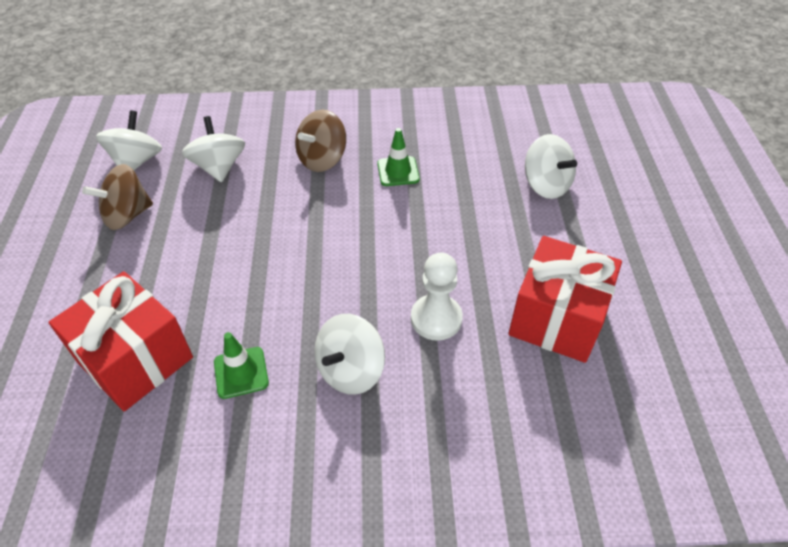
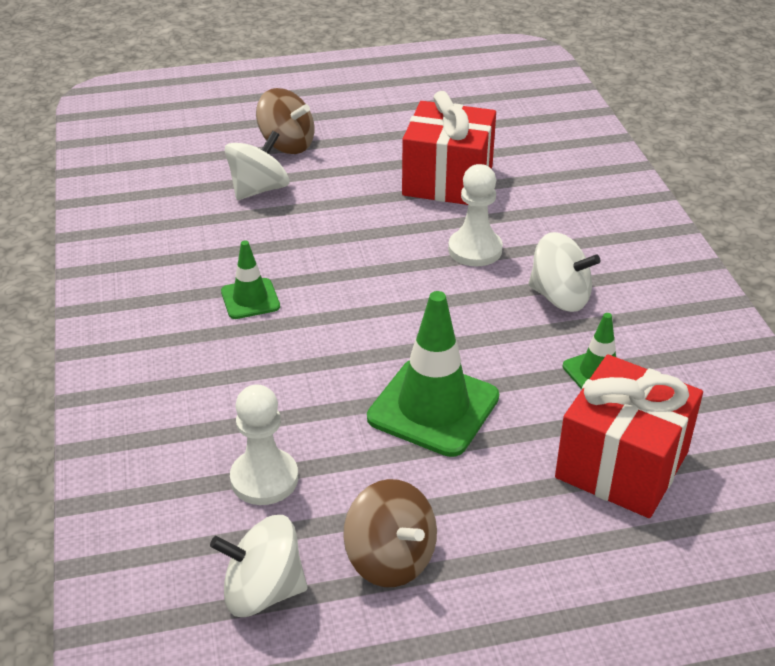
camera: 100 degrees left, 10 degrees down
(219, 167) = (264, 479): white spinning top -> white pawn
(246, 256) = (433, 407): none -> green traffic cone
(322, 159) = (233, 371): brown spinning top -> brown spinning top (287, 144)

